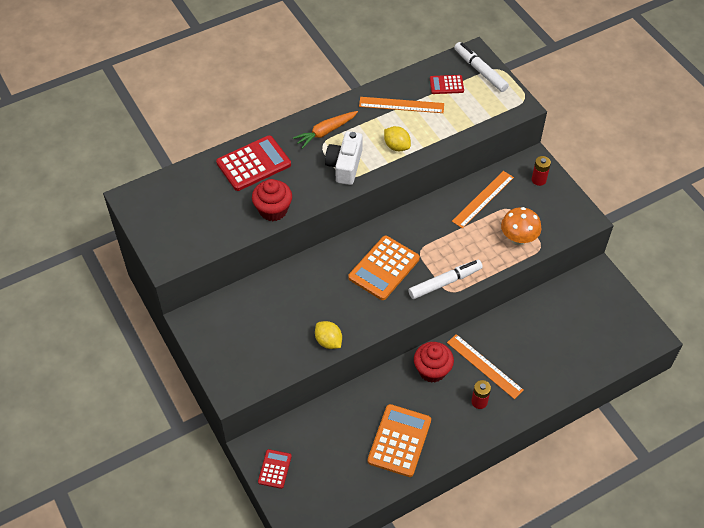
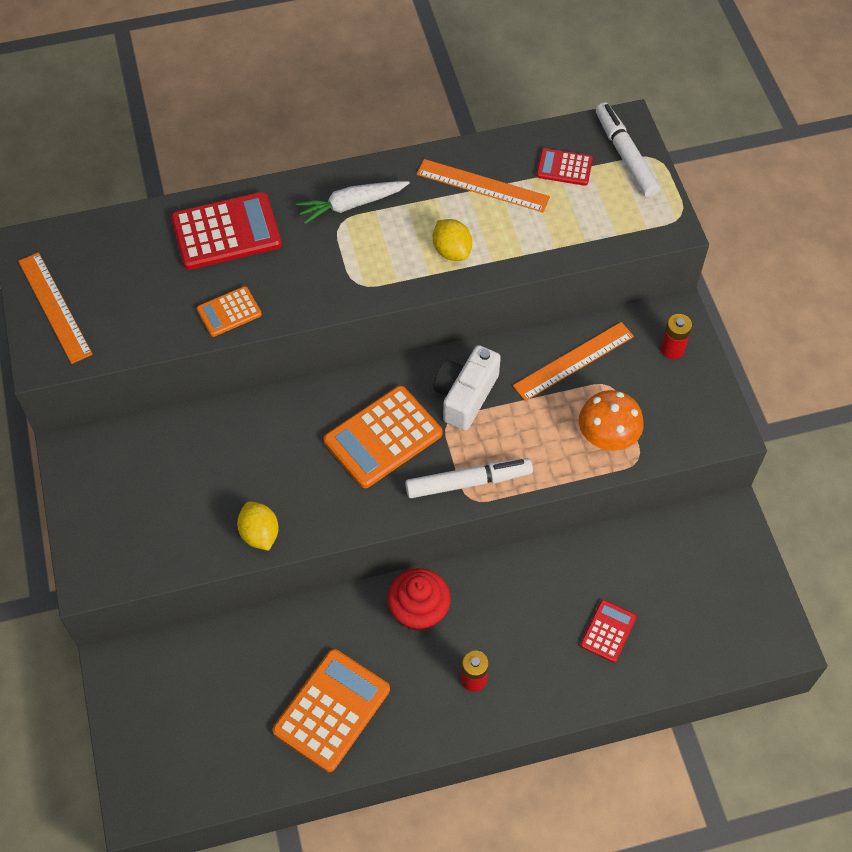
camera: 15 degrees right, 5 degrees up
(273, 210) = (229, 312): red cupcake -> orange calculator
(275, 469) = (134, 706): red calculator -> red calculator (608, 631)
(325, 132) = (351, 205): orange carrot -> white carrot
(345, 165) = (362, 265): white camera -> white camera (465, 395)
(484, 366) = (501, 624): orange ruler -> orange ruler (54, 307)

